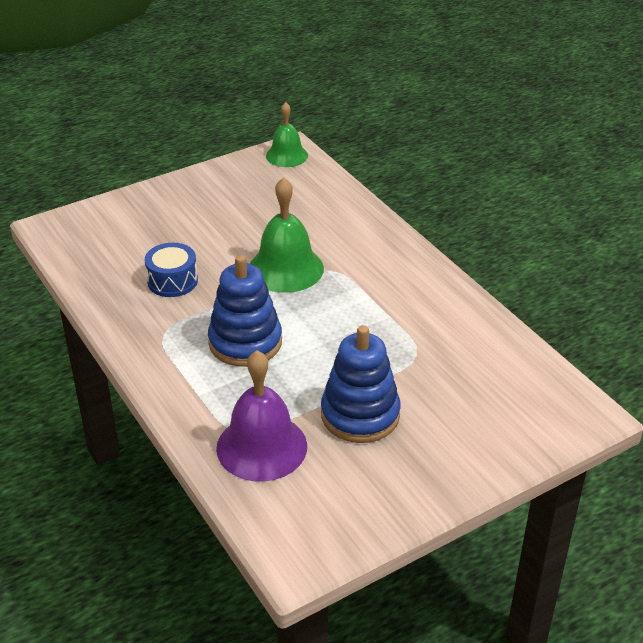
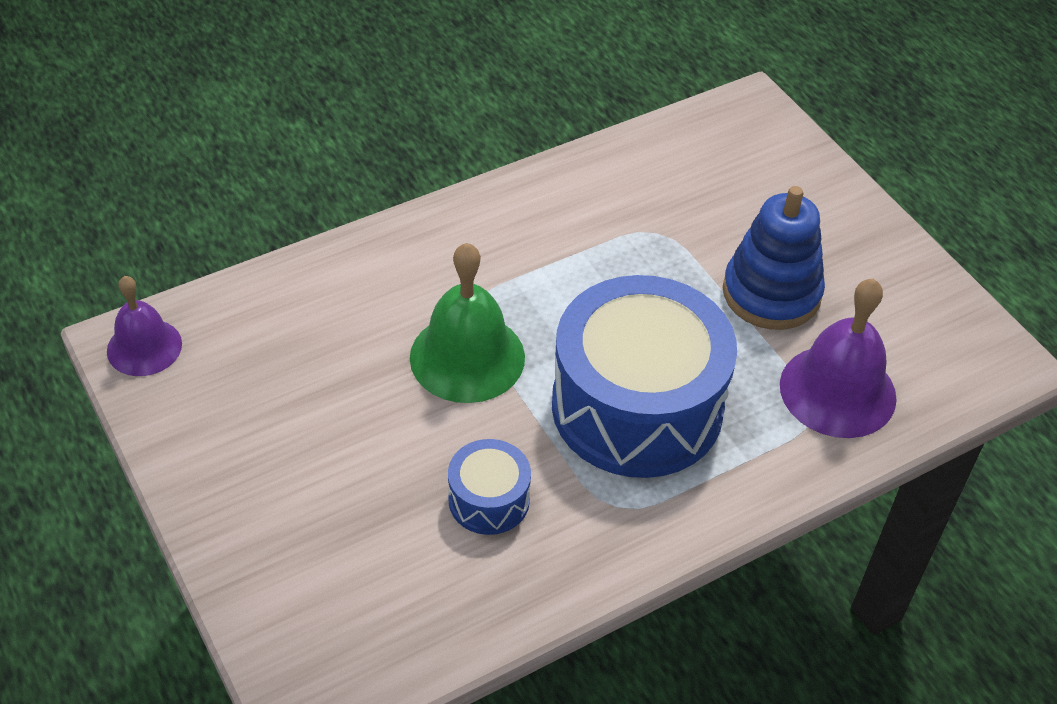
camera: 90 degrees left, 10 degrees up
(245, 342) = (637, 406): blue stacking toy -> blue drum
(286, 155) = (144, 347): green bell -> purple bell

